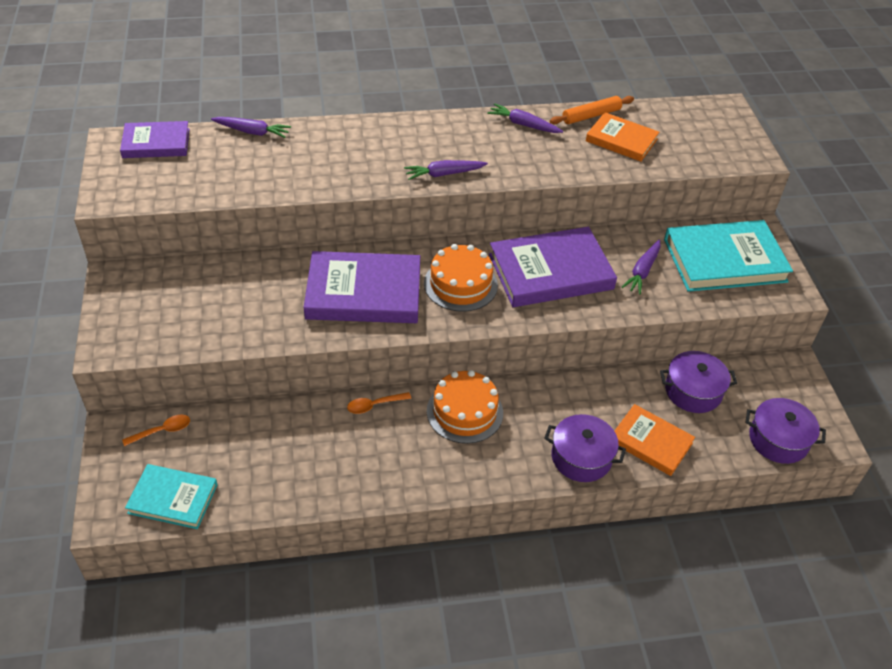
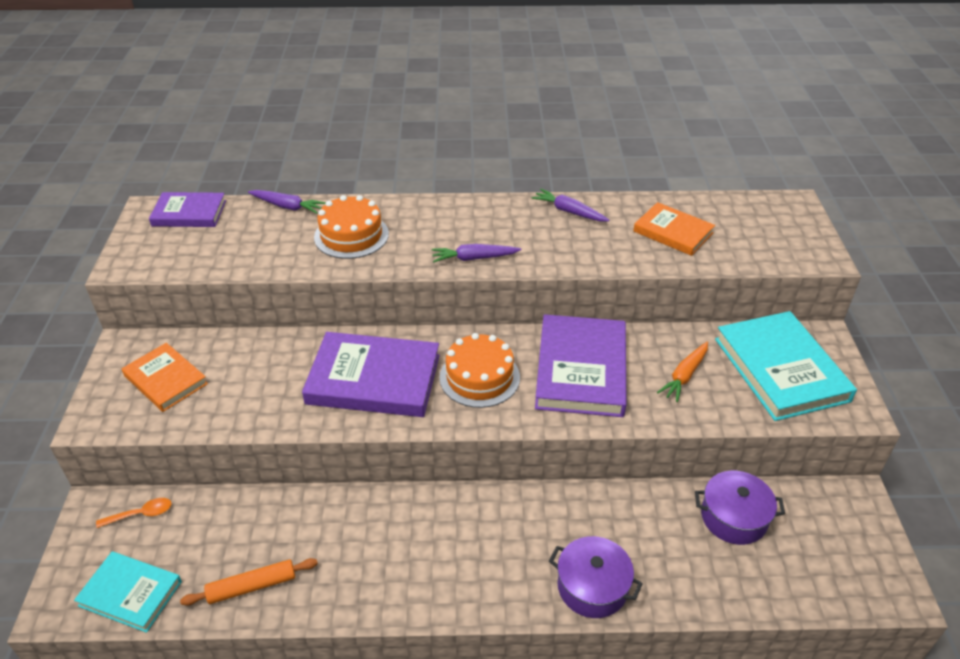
camera: 10 degrees right, 5 degrees down
(374, 405) = (371, 504): orange spoon -> none
(464, 412) = (468, 520): orange cake -> orange cake (351, 235)
(550, 272) = (581, 369): purple book -> purple book turned 75 degrees counterclockwise
(591, 115) = (644, 205): orange rolling pin -> orange rolling pin (252, 586)
(642, 271) = (684, 376): purple carrot -> orange carrot
(651, 442) = (676, 575): orange book -> orange book (165, 380)
(724, 260) = (780, 369): turquoise book -> turquoise book turned 75 degrees clockwise
(778, 440) = (831, 586): purple pot -> none

